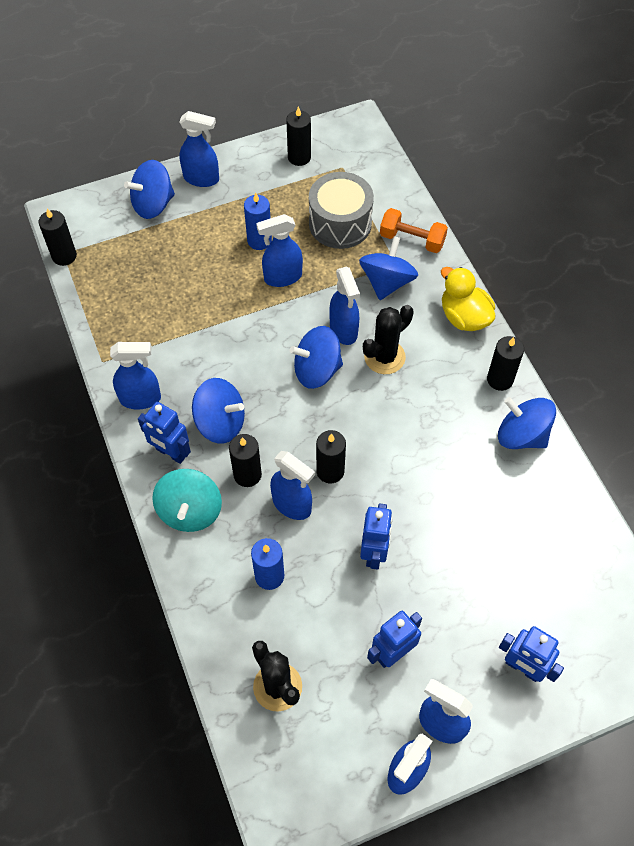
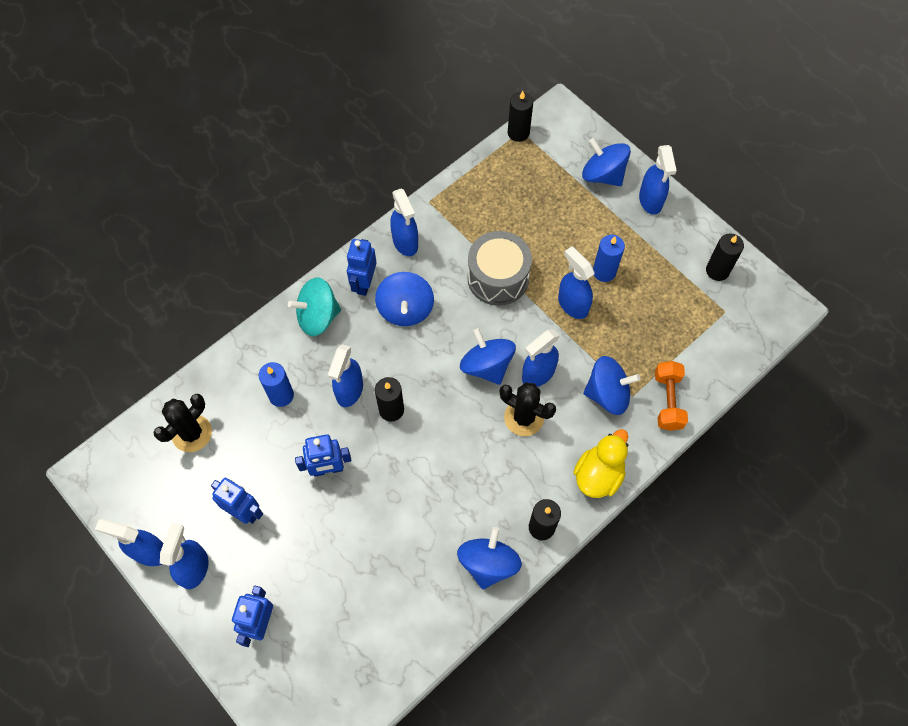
camera: 70 degrees right, 5 degrees up
(247, 474) = (365, 347): black candle -> none
(340, 223) = (656, 332): grey drum -> grey drum (498, 278)

